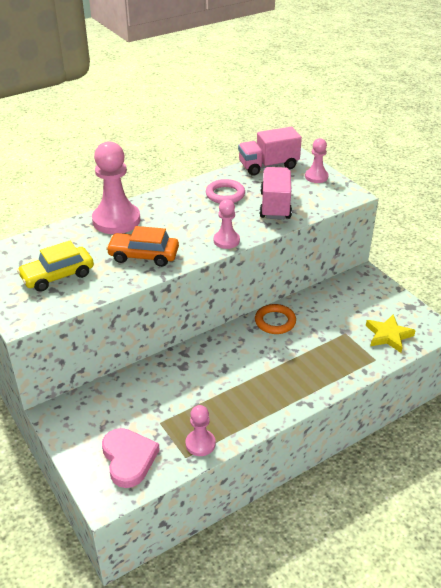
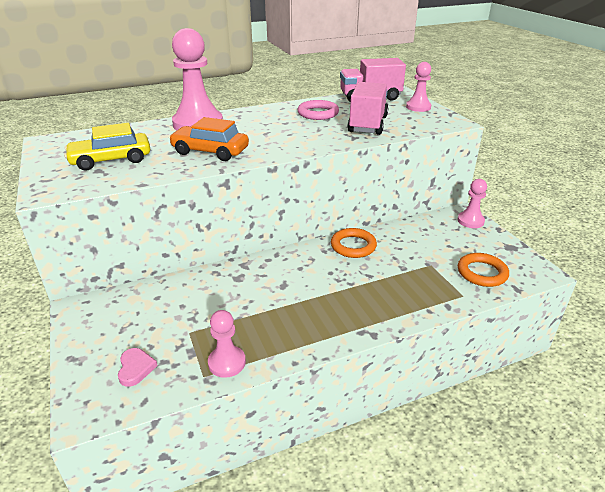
camera: 10 degrees right, 5 degrees down
(129, 459) = (136, 368): pink heart -> pink heart, size x0.54
(226, 241) = (304, 146): pink pawn -> pink pawn (470, 221)
(388, 336) = (482, 273): yellow star -> orange ring

